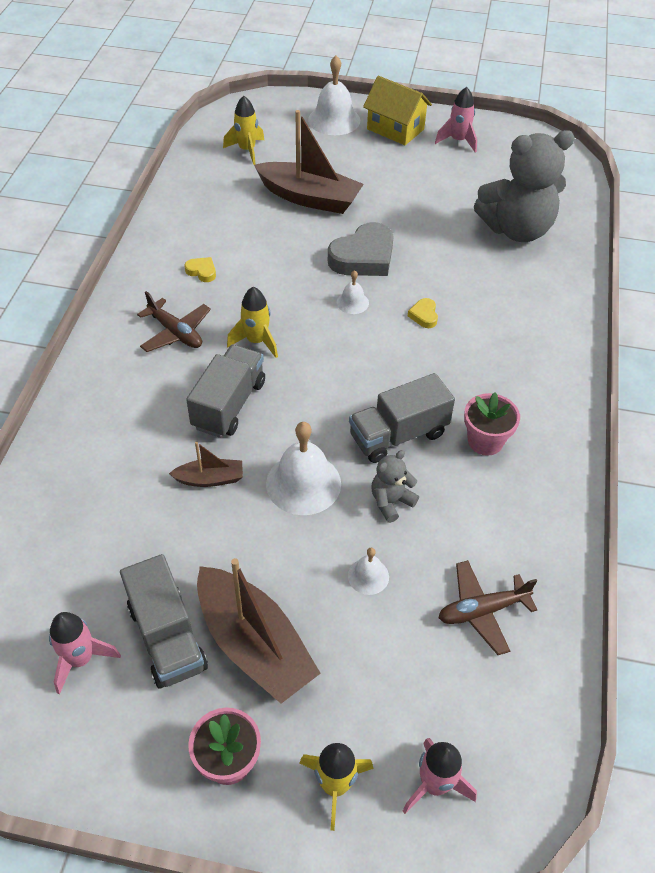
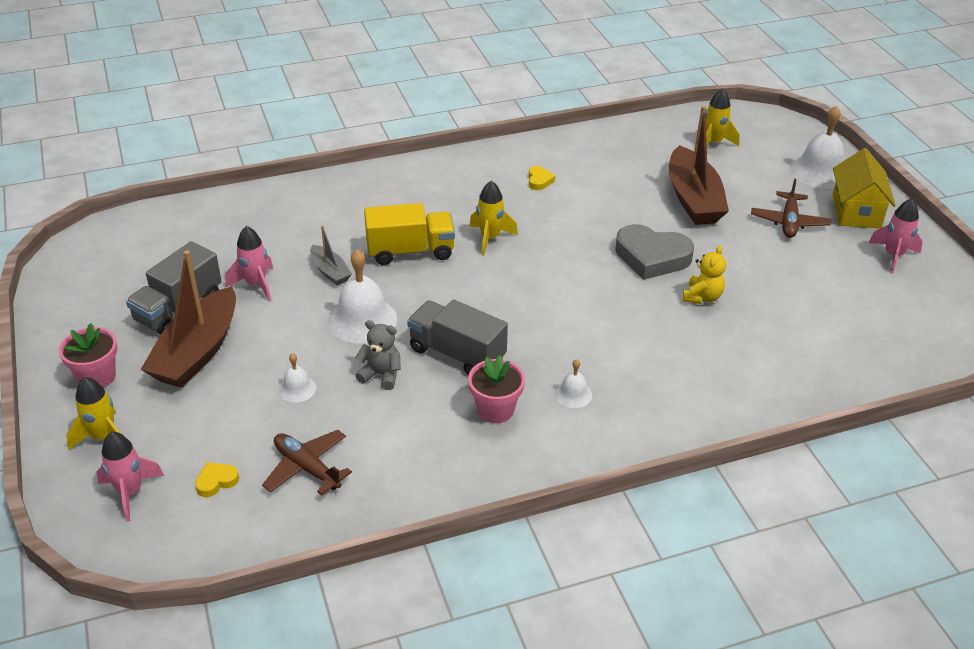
camera: 60 degrees right, 10 degrees down
(81, 659) = (139, 278): pink rocket -> pink rocket (256, 285)
(175, 332) = (460, 196): brown plane -> brown plane (789, 222)
(210, 479) = (330, 271): brown boat -> grey boat
(229, 405) = (410, 251): grey truck -> yellow truck
(352, 302) = (588, 272): white bell -> white bell (573, 394)
(424, 315) = (615, 319): yellow heart -> yellow heart (216, 481)
(433, 255) = (702, 297): none -> yellow teddy bear
(516, 229) = (805, 340): grey teddy bear -> none

